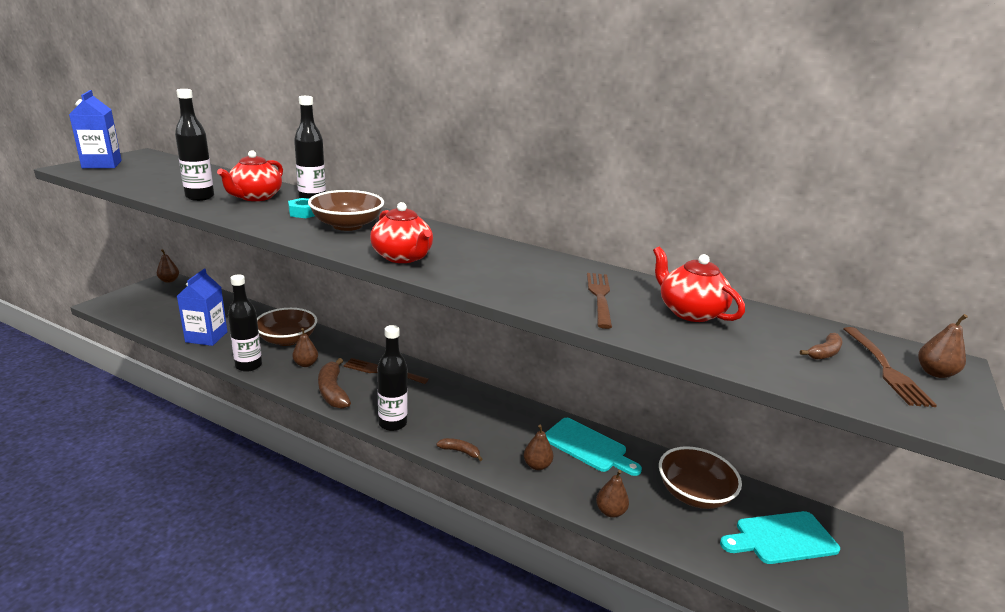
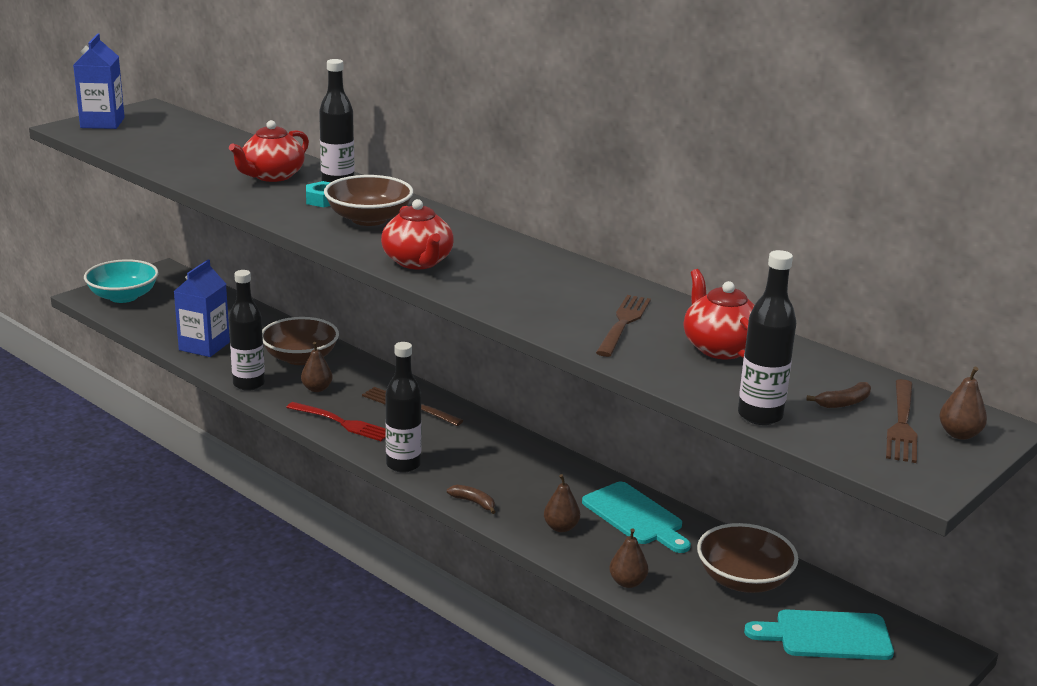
camera: 15 degrees right, 0 degrees up
(134, 302) = (123, 296): none -> turquoise bowl
(169, 280) = (167, 271): brown pear -> none
(200, 197) = (209, 173): black bottle -> black bottle (760, 415)
(333, 391) = (342, 423): brown banana -> red fork

